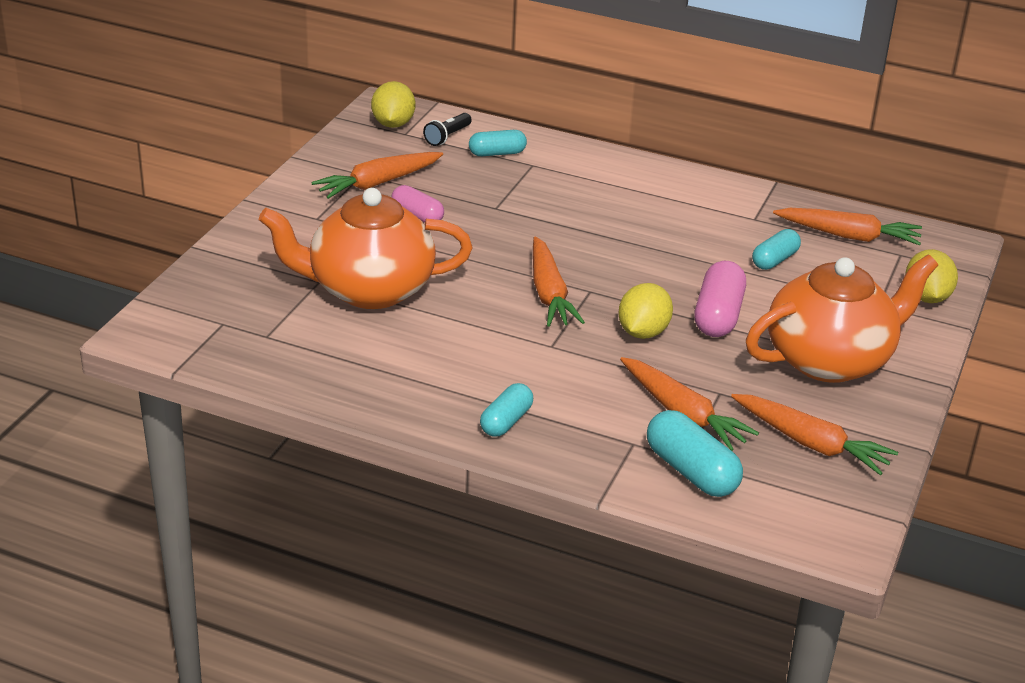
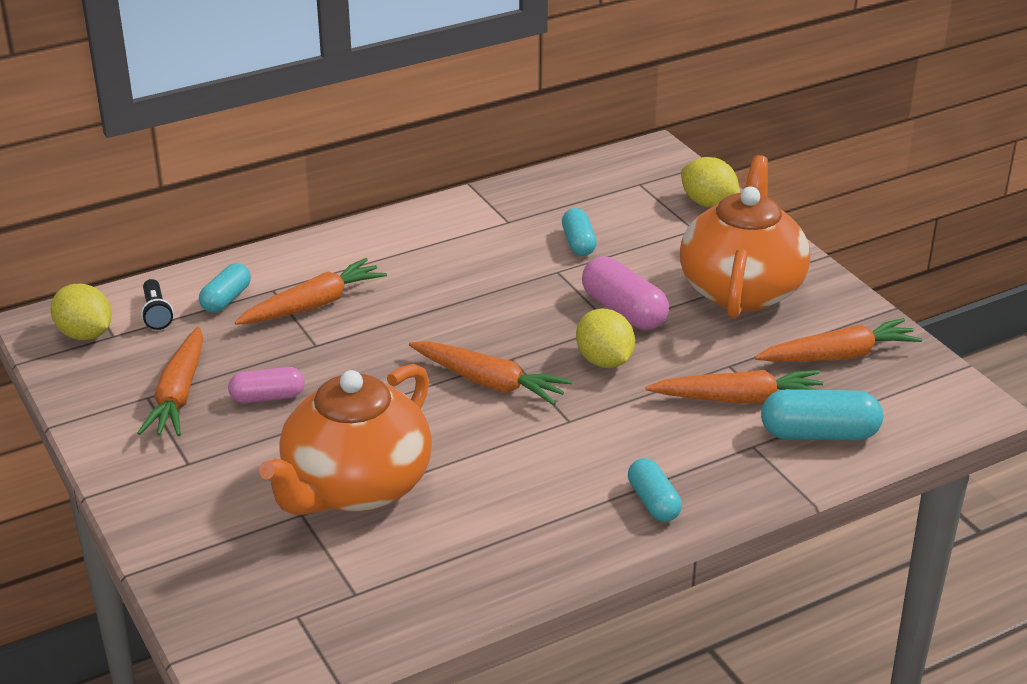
camera: 50 degrees left, 0 degrees up
(849, 236) = (587, 192): orange carrot -> orange carrot (314, 305)

